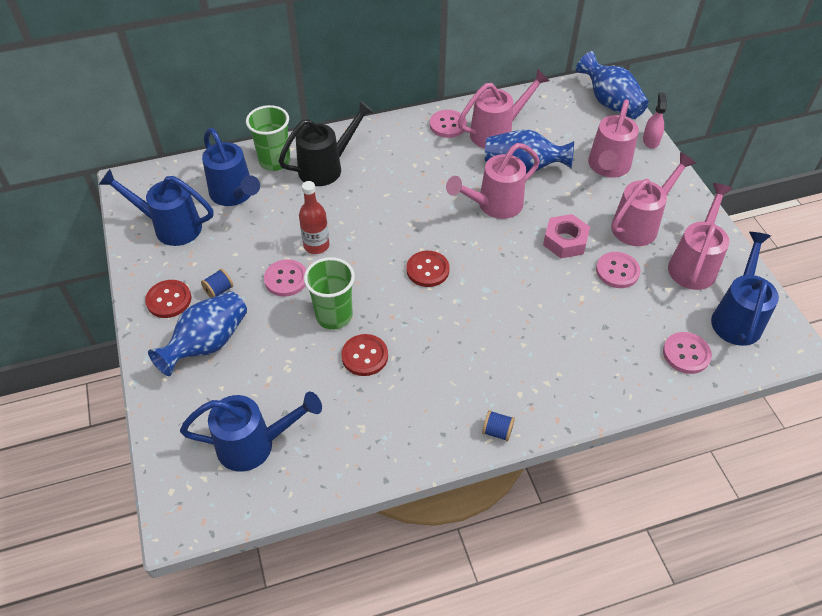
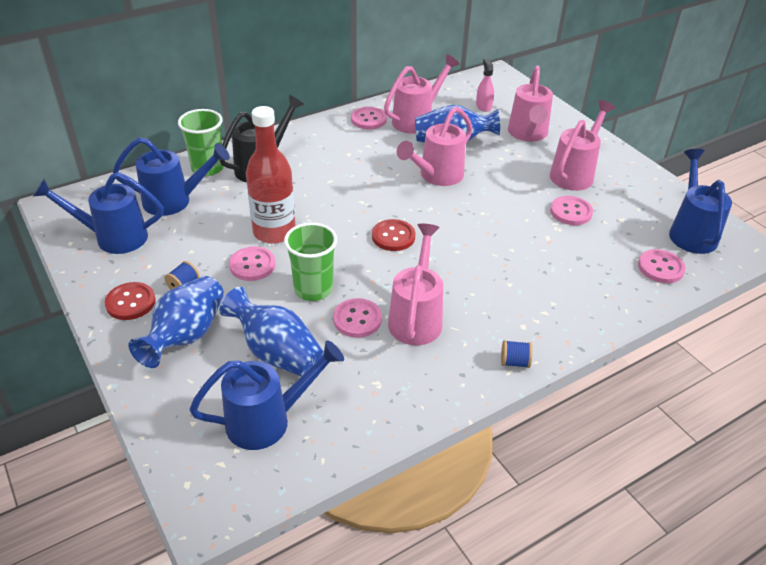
camera: 15 degrees left, 10 degrees down
(234, 195) = (174, 201): blue watering can -> blue watering can turned 45 degrees counterclockwise
(316, 245) = (274, 232): red bottle -> red bottle, size x1.58
(364, 356) = (357, 319): red button -> pink button
(565, 241) = (513, 195): pink nut -> none
(610, 103) = (509, 87): blue vase -> blue vase (276, 353)
(650, 140) = (556, 110): pink spray bottle -> pink spray bottle (483, 106)
(694, 264) = (635, 197): pink watering can -> pink watering can (416, 317)

